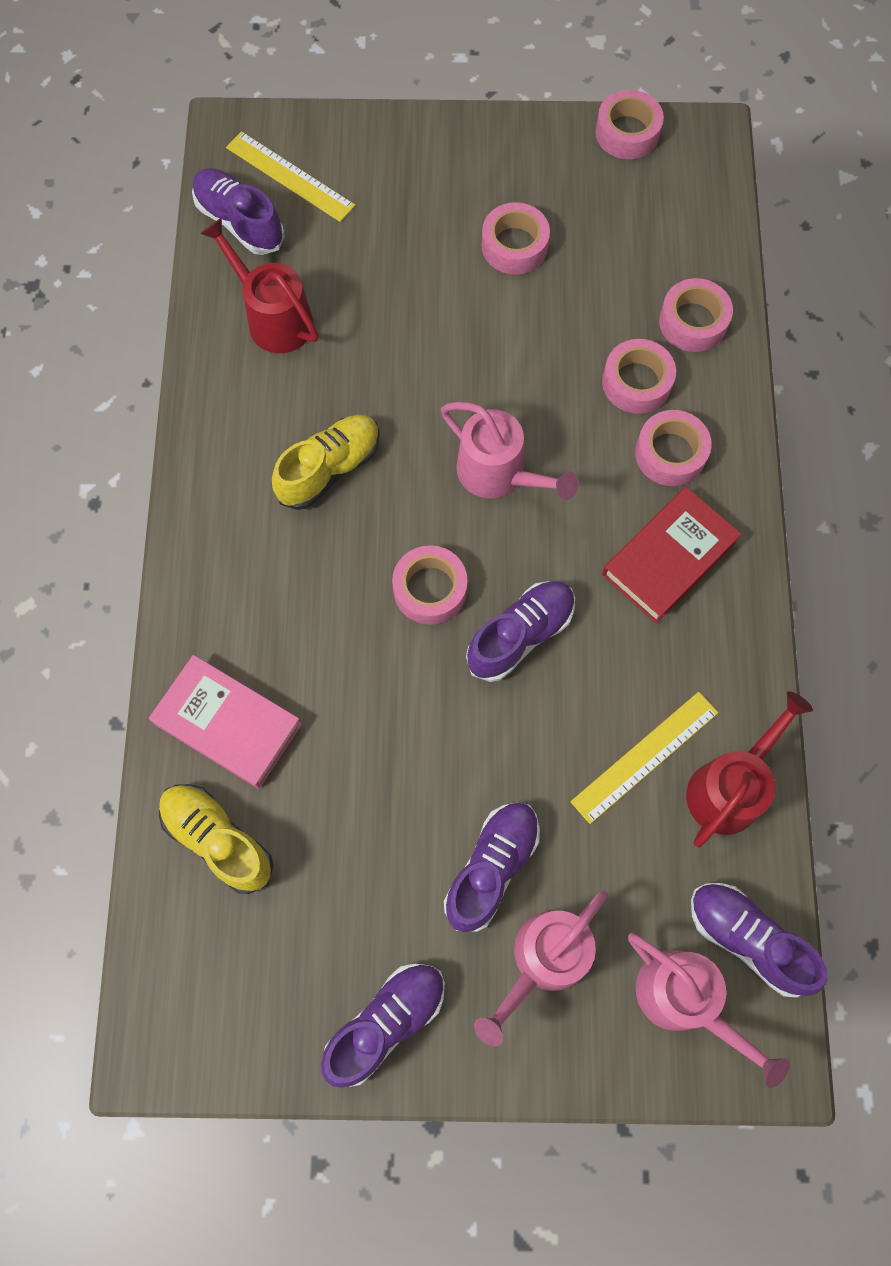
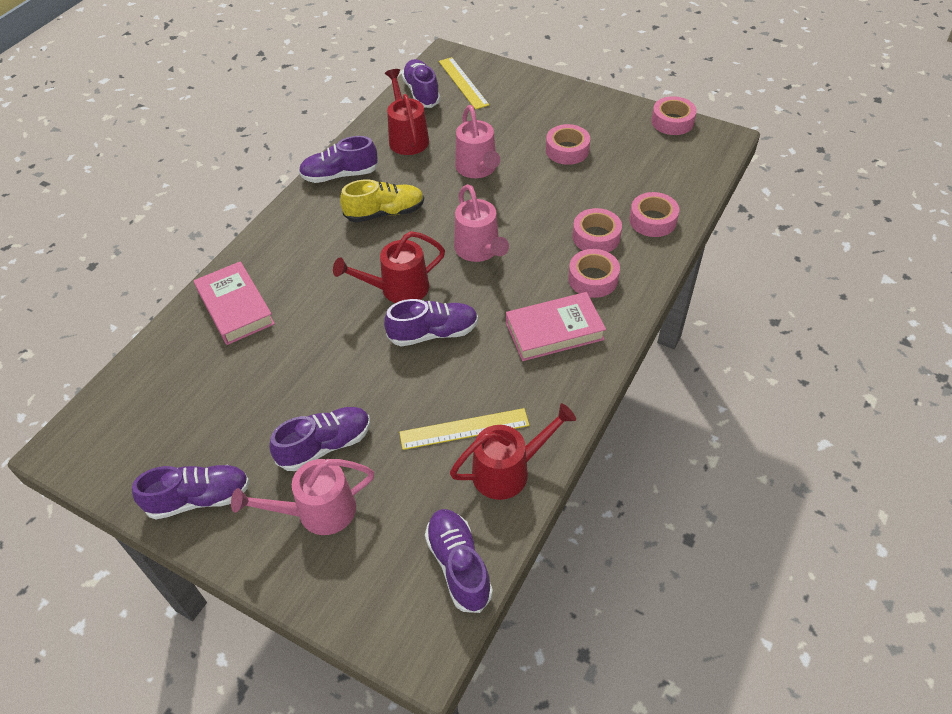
camera: 30 degrees right, 20 degrees down
(218, 839) = (185, 360): yellow shoe -> none
(219, 430) = (340, 175): none -> purple shoe
(430, 589) = (397, 289): pink tape -> red watering can
(668, 558) = (554, 331): red book -> pink book
(685, 1000) = (391, 581): pink watering can -> pink watering can (478, 169)

